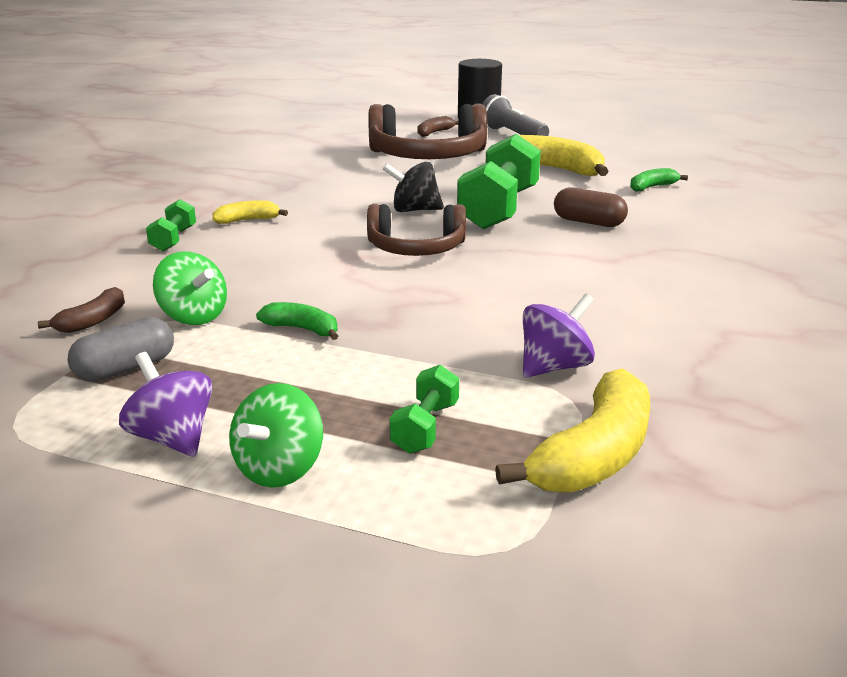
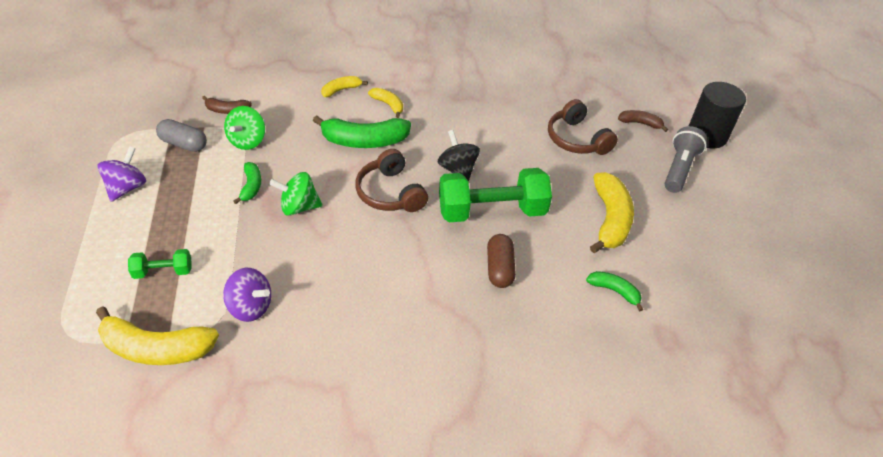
camera: 60 degrees right, 20 degrees up
(174, 239) = (341, 90): green dumbbell -> yellow banana
(279, 469) = (111, 233): green spinning top -> green spinning top (299, 207)
(300, 244) = (364, 141): none -> green banana
(428, 156) = (577, 139): brown headphones -> brown headphones, size x0.64

